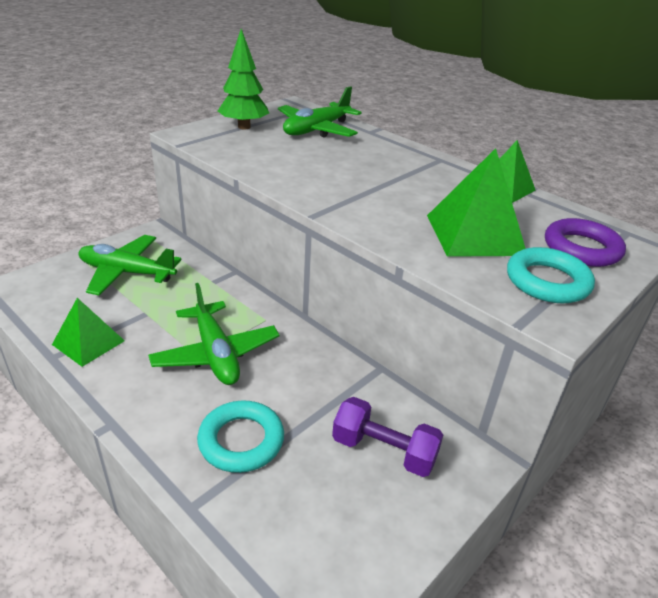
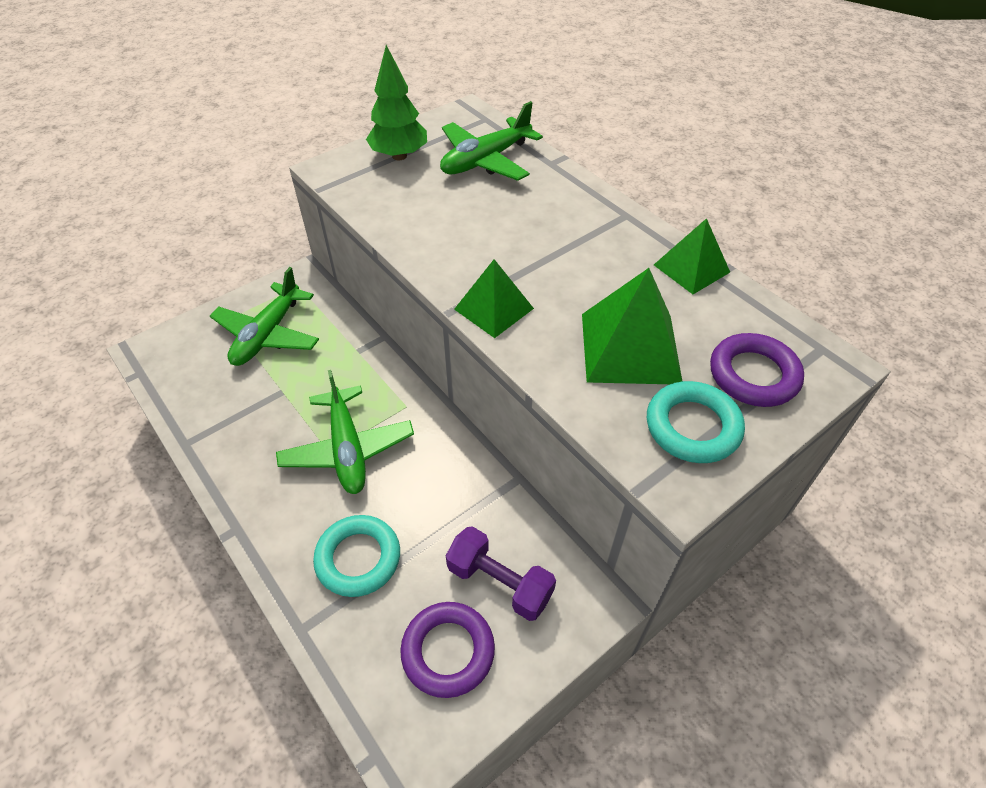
camera: 10 degrees right, 15 degrees up
(88, 342) = (221, 427): green pyramid -> green pyramid (494, 308)
(127, 273) = (268, 334): green plane -> green plane turned 90 degrees counterclockwise
(347, 514) = (448, 651): none -> purple ring

